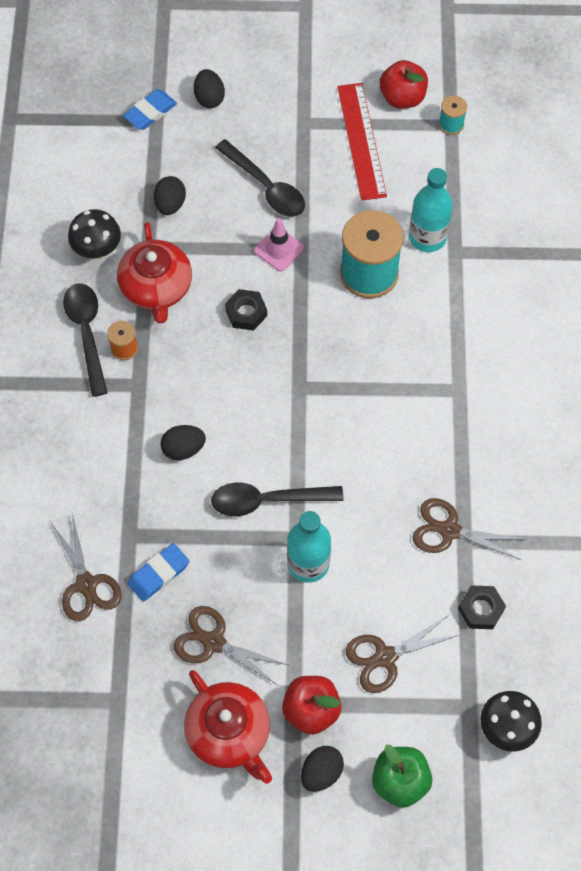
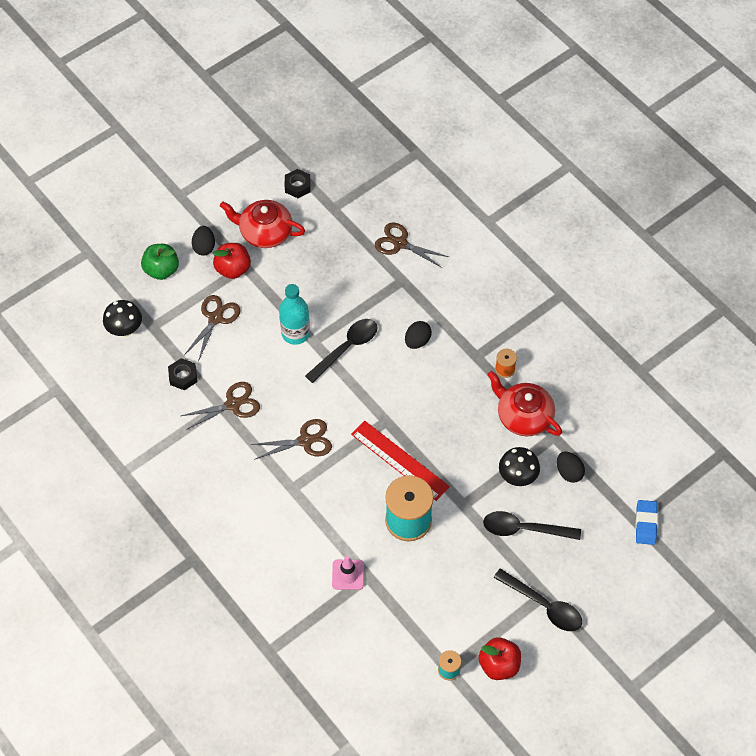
camera: 140 degrees right, 5 degrees down
(87, 333) = (534, 361): black spoon -> black spoon (544, 605)
(97, 250) = (580, 412): black mushroom -> black mushroom (517, 477)
(158, 574) = (369, 273): blue eraser -> none
(209, 98) = (620, 563): black egg -> none
(213, 642) = (310, 264): brown scissors -> brown scissors (305, 441)
(246, 313) = (457, 440): black nut -> black nut (297, 186)
(279, 249) = (476, 494): pink traffic cone -> pink traffic cone (348, 574)
(361, 141) = (495, 610): red ruler -> red ruler (399, 460)
(427, 237) = (393, 572): turquoise bottle -> none

